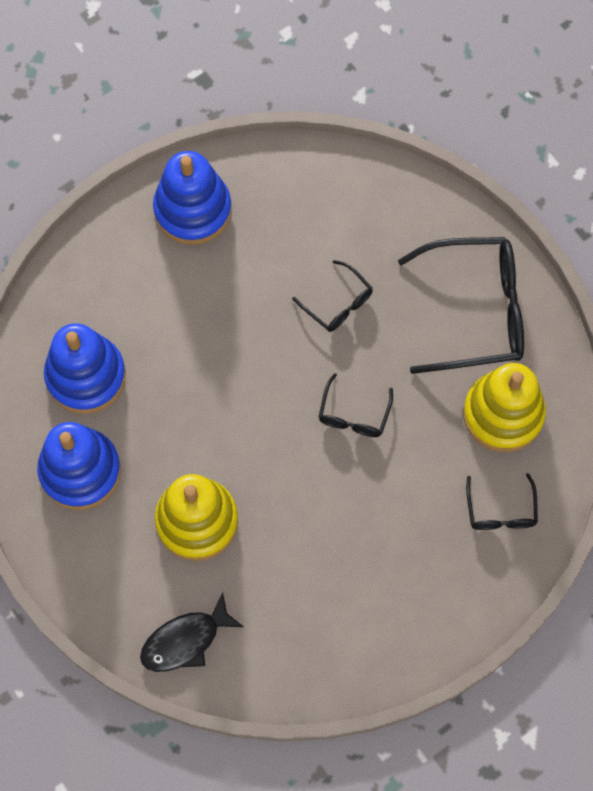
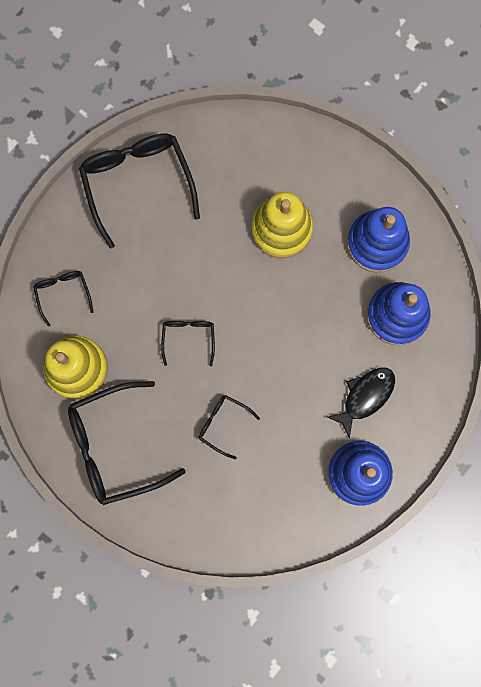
camera: 165 degrees right, 10 degrees up
(185, 640) = (264, 144): black fish -> black fish (365, 396)
(370, 632) = (137, 183): none -> black glasses

